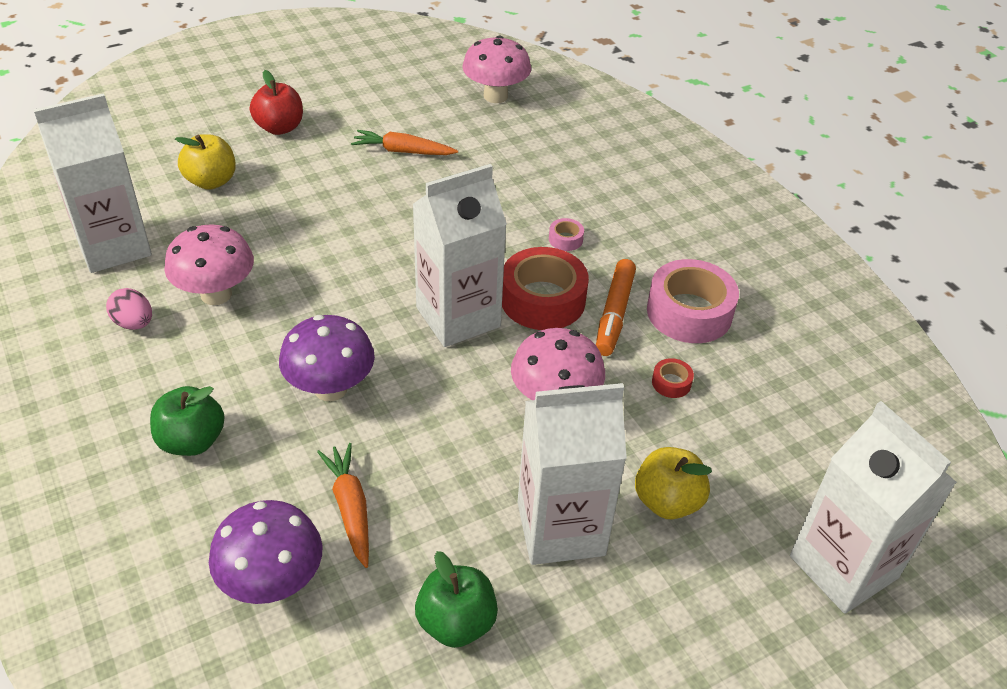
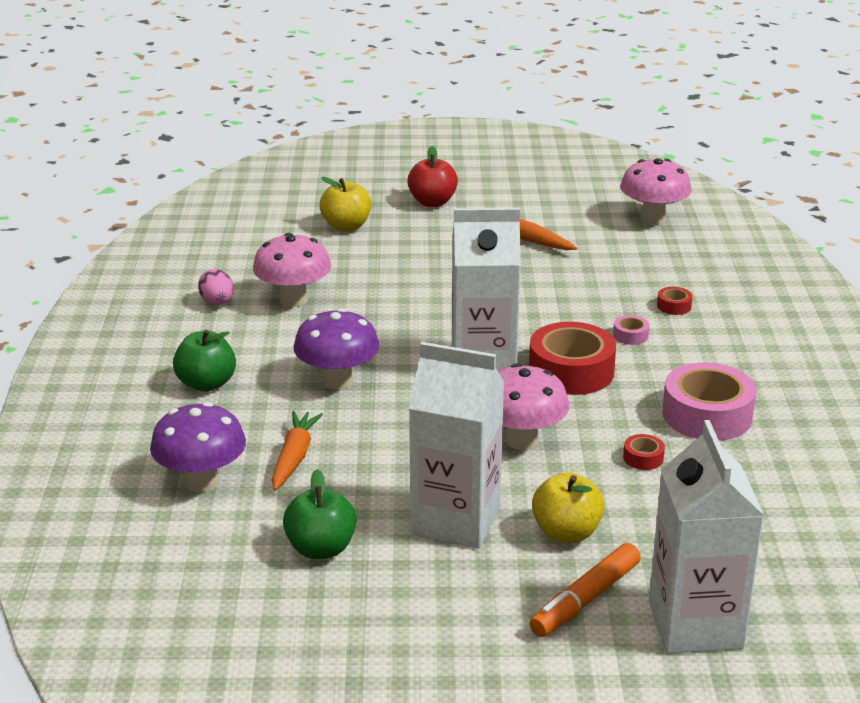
camera: 30 degrees right, 15 degrees down
(114, 246) = (237, 251): white carton -> none
(579, 193) = (674, 306): none -> red tape
(614, 313) = (631, 397): orange marker -> orange marker (586, 599)

